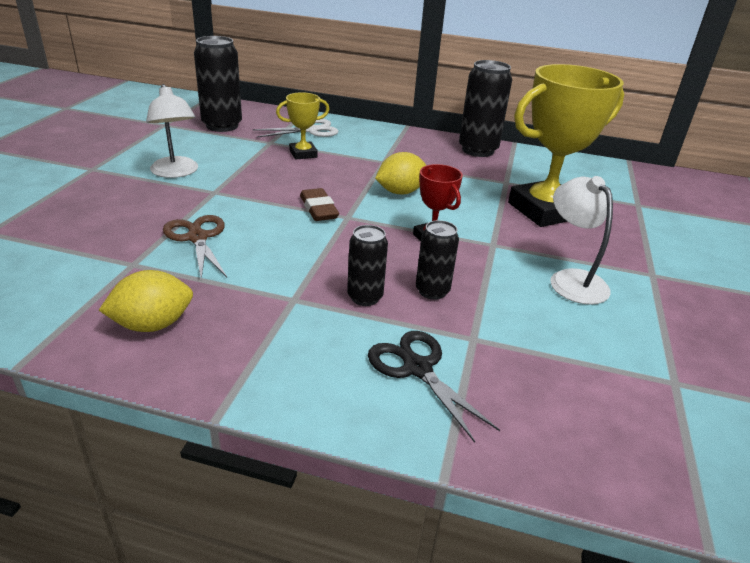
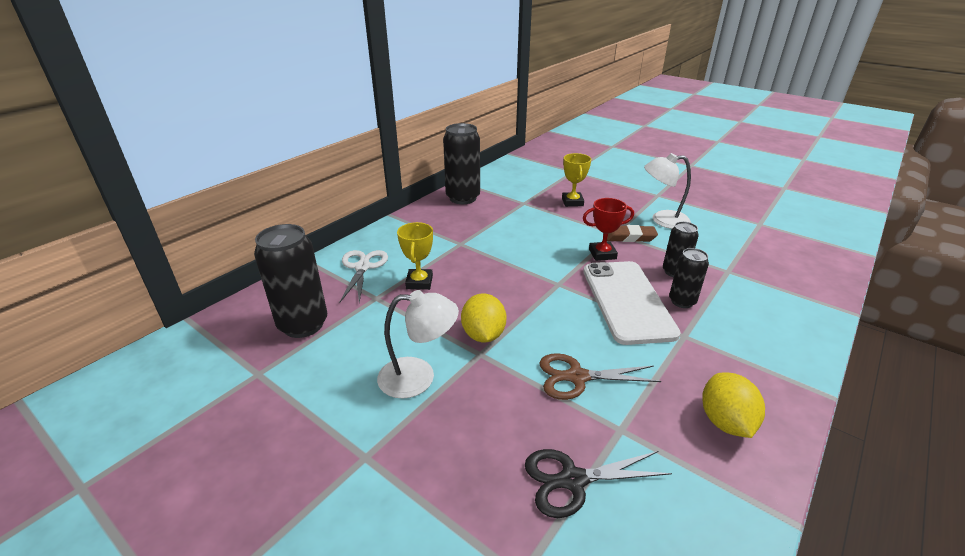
camera: 65 degrees left, 0 degrees up
(318, 209) = (540, 295): brown eraser -> brown eraser (629, 237)
(341, 259) = (627, 301): none -> white phone
(400, 192) = (523, 249): yellow lemon -> yellow lemon (483, 335)
(417, 368) = (763, 299): black scissors -> black scissors (573, 480)
(544, 210) = (572, 202): yellow trophy -> yellow trophy, size x0.48

